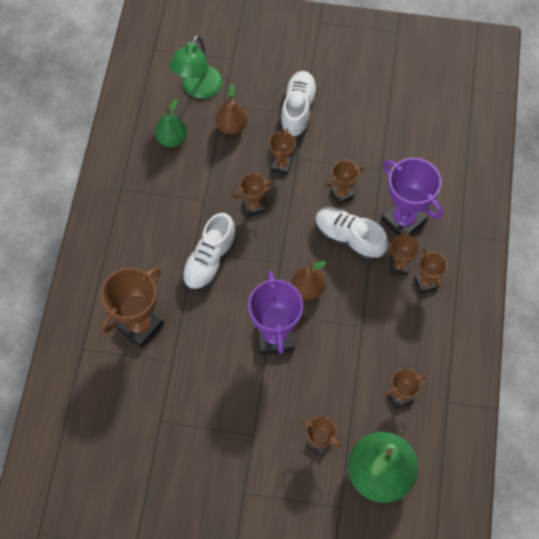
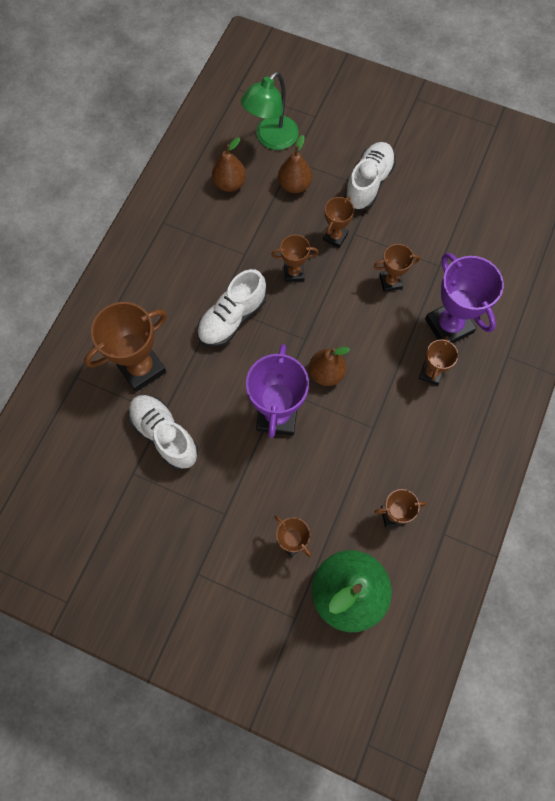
camera: 15 degrees right, 5 degrees up
(172, 139) = (230, 183): green pear -> brown pear
(348, 238) = (385, 330): white shoe -> white shoe (164, 435)
(425, 283) = (454, 399): brown trophy -> none

